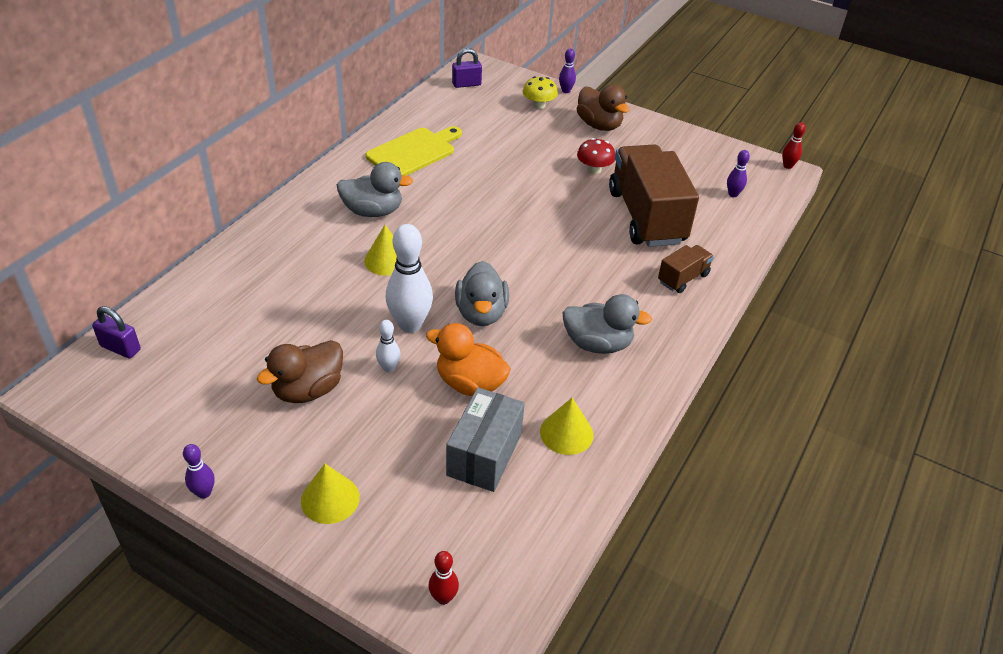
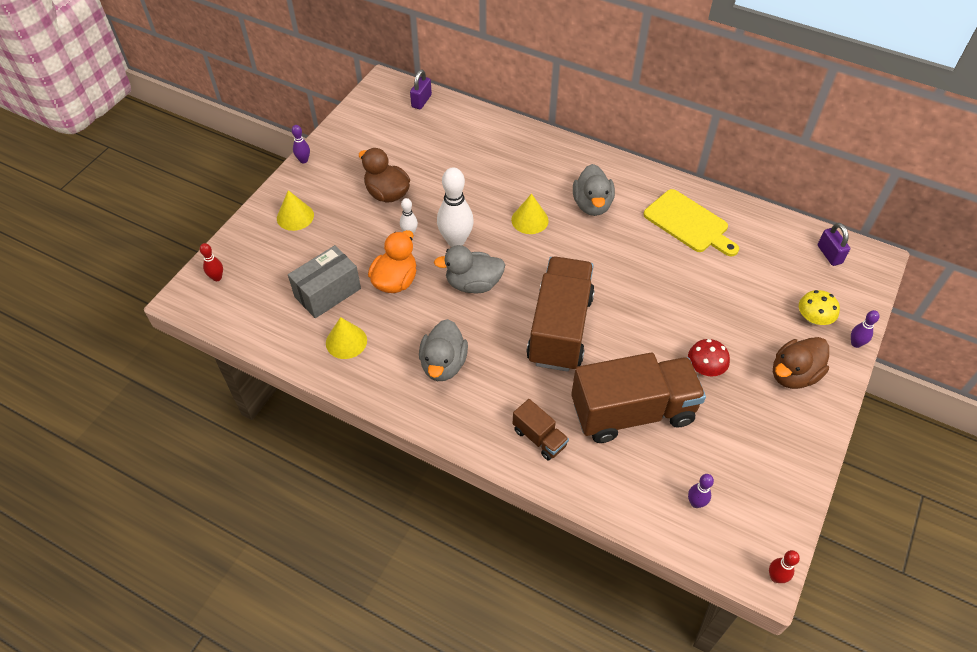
camera: 90 degrees right, 10 degrees up
(484, 454) = (327, 293): grey box -> grey box turned 60 degrees counterclockwise
(548, 252) = (560, 329): none -> brown truck

